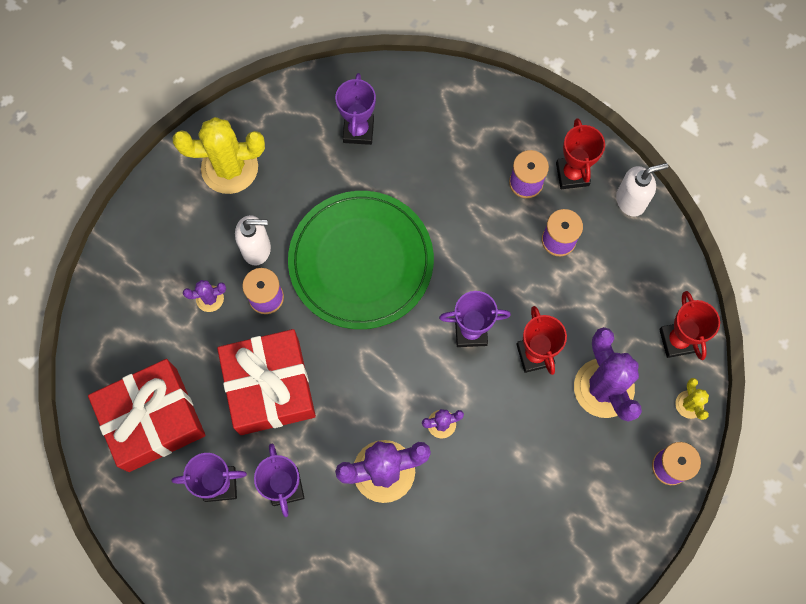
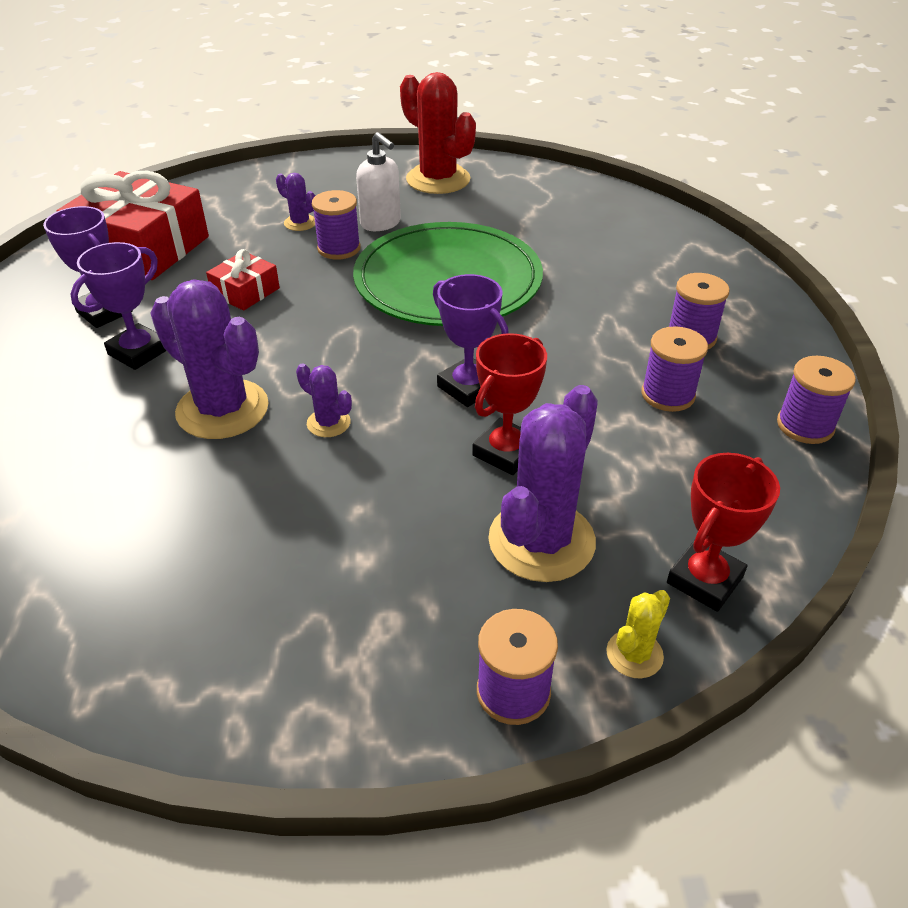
camera: 50 degrees right, 30 degrees down
(229, 168) = (438, 179): yellow cactus -> red cactus
(269, 387) = (245, 291): red gift -> red gift, size x0.48
(358, 131) = (574, 219): purple trophy -> none
(572, 174) = (755, 364): red trophy -> none
(631, 201) = (805, 425): white soap dispenser -> purple spool

